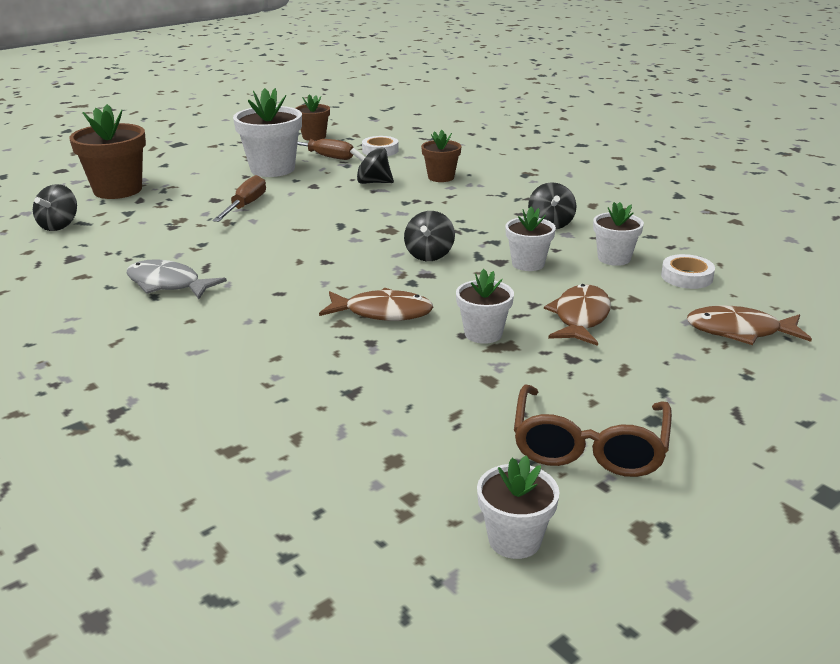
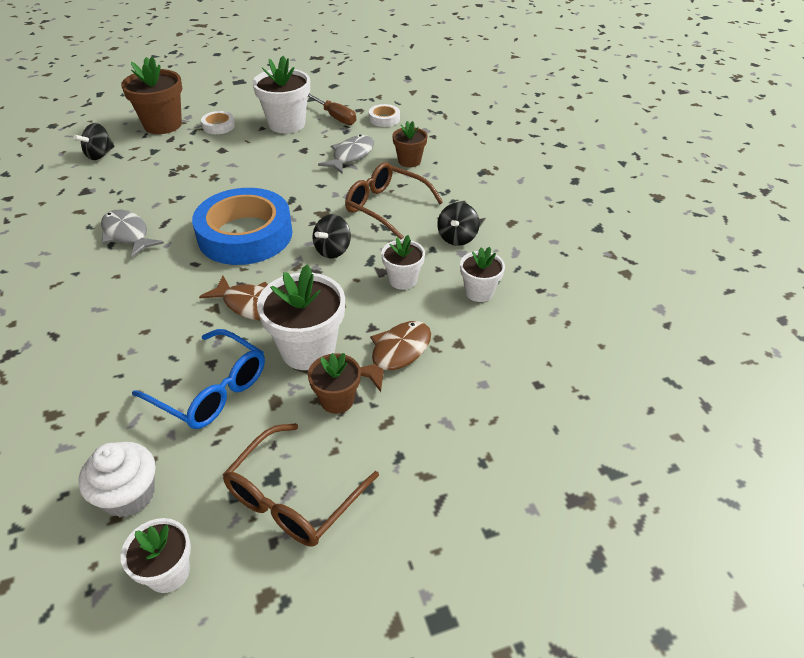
camera: 20 degrees right, 15 degrees up
(245, 206) = (238, 162): brown screwdriver -> none
(314, 137) = (344, 92): brown flower pot -> brown flower pot (337, 400)
(316, 260) = (245, 235): none -> blue tape
(373, 182) = (351, 156): black spinning top -> grey fish
(401, 491) = (129, 495): none -> white cupcake
(408, 387) = (211, 390): none -> blue glasses
(452, 214) = (386, 207): none -> brown glasses
(483, 333) = (308, 350): white flower pot -> white flower pot, size x1.73
(686, 277) = (524, 331): white tape -> white tape (218, 126)
(739, 331) = (518, 409): brown fish -> none

